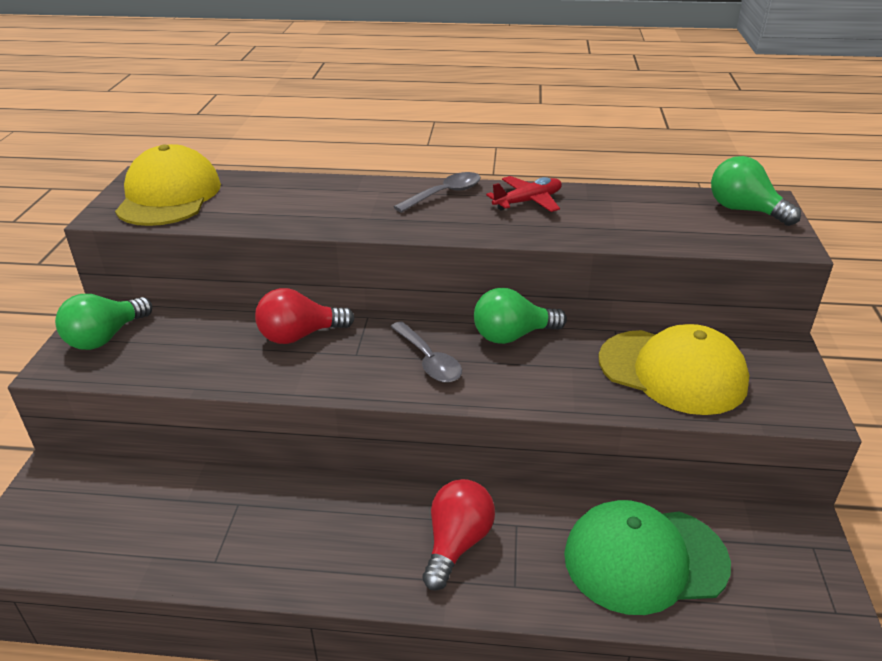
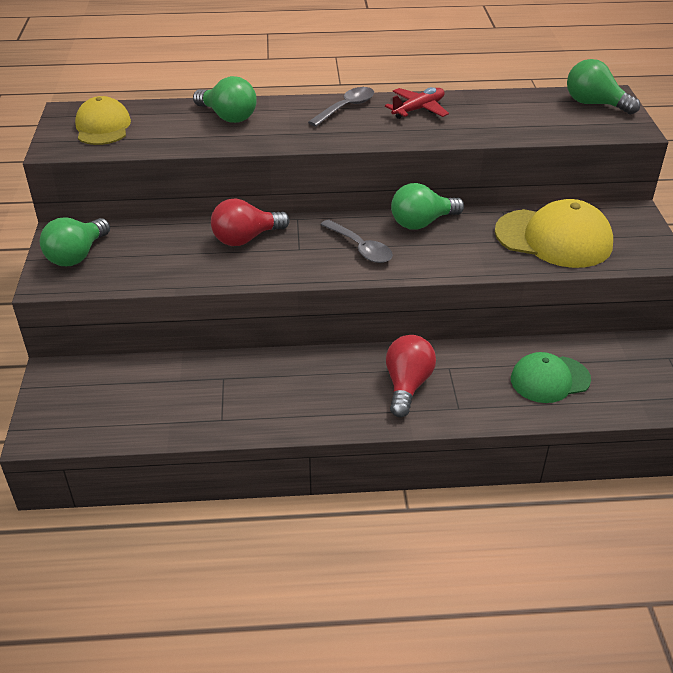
camera: 10 degrees left, 5 degrees up
(169, 196) = (103, 127): yellow cap -> yellow cap, size x0.65
(308, 195) = (228, 117): none -> green light bulb
(644, 559) = (549, 379): green cap -> green cap, size x0.65

